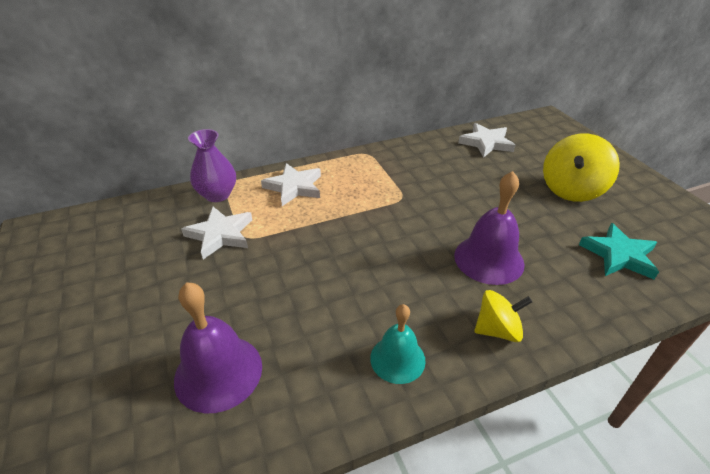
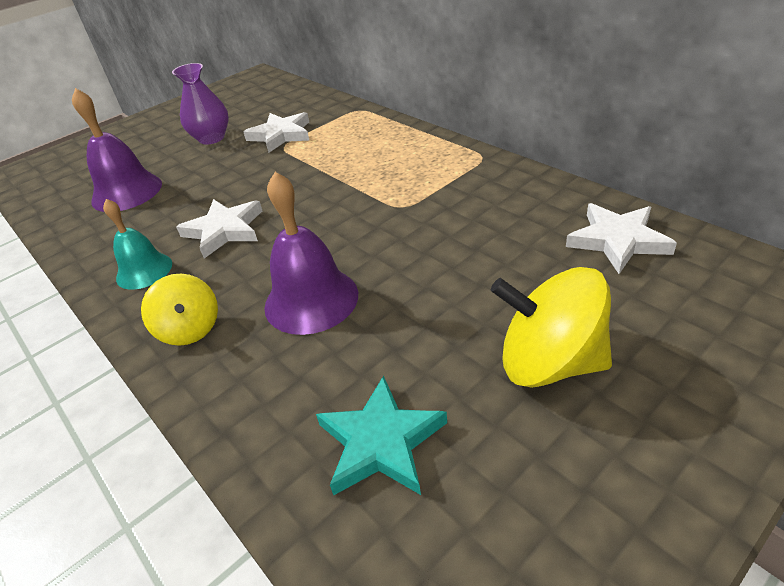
camera: 75 degrees right, 0 degrees up
(217, 195) = (337, 112): purple vase -> purple vase (211, 138)
(294, 187) = (376, 140): white star -> white star (224, 230)

